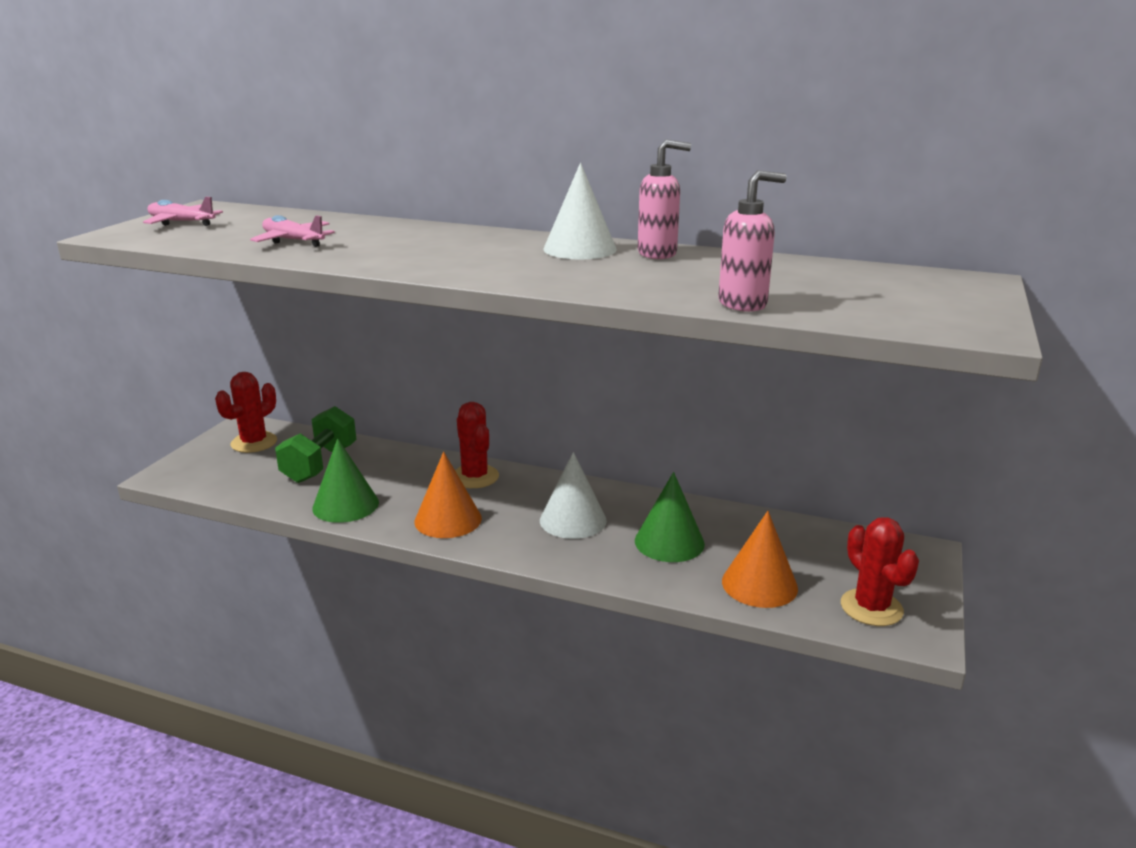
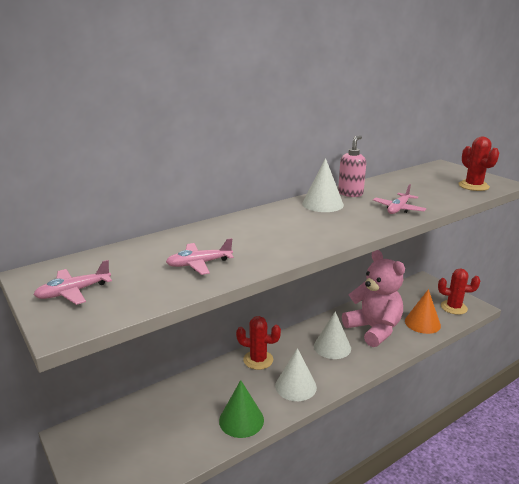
camera: 55 degrees left, 0 degrees up
(254, 443) = (105, 437): red cactus -> red cactus (473, 186)
(320, 464) = (175, 414): green dumbbell -> none
(448, 519) = (295, 386): orange cone -> white cone
(643, 285) = (398, 209): none -> pink plane
(669, 542) = (373, 329): green cone -> pink teddy bear
(743, 304) = (443, 202): pink soap dispenser -> none

